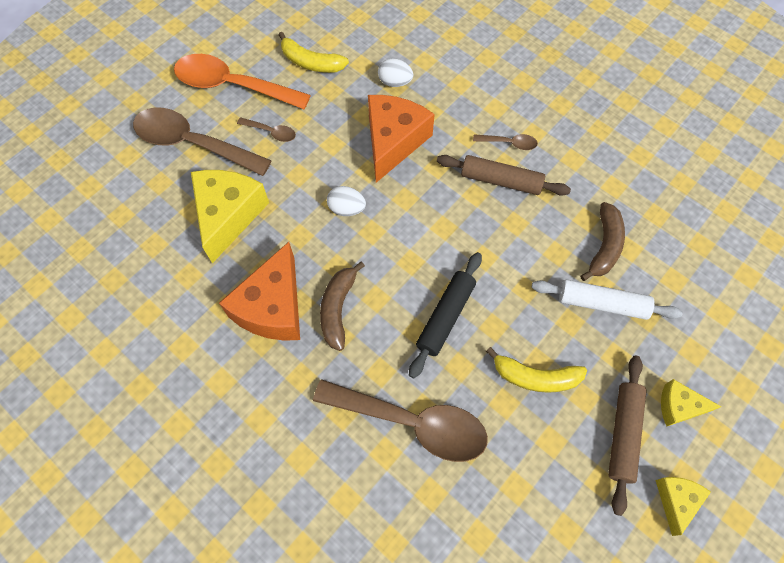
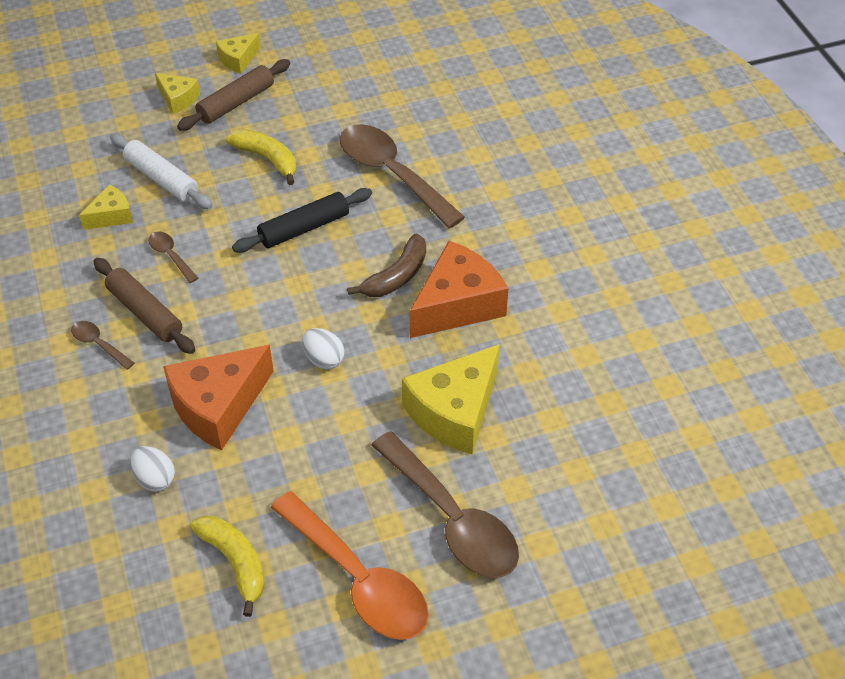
camera: 150 degrees left, 15 degrees down
(271, 132) = (349, 487): brown spoon -> brown spoon (170, 256)
(604, 246) = (111, 216): brown banana -> yellow cheese

